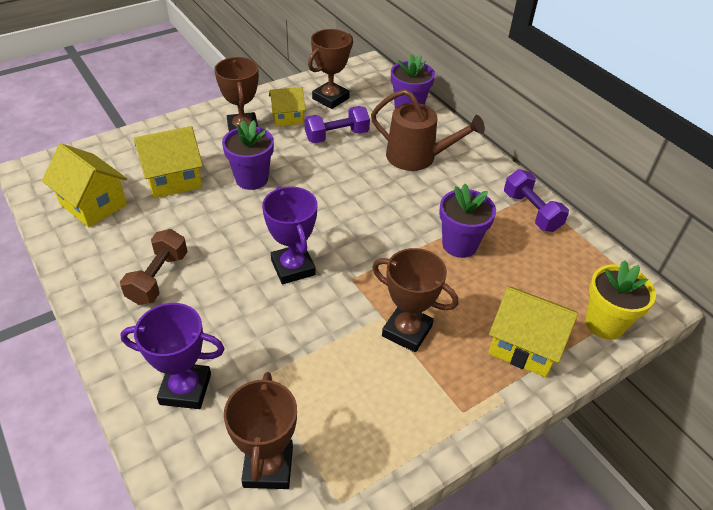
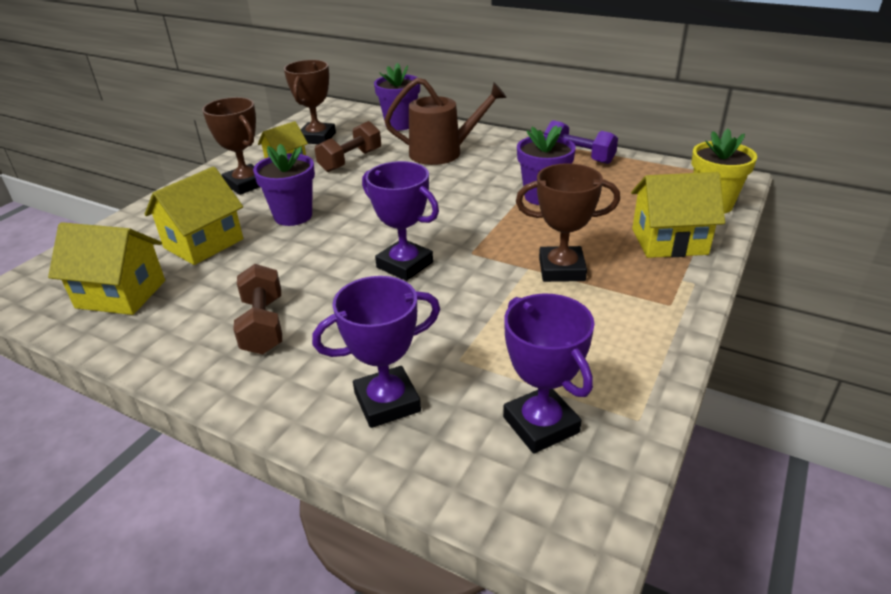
camera: 25 degrees left, 10 degrees down
(268, 466) = (541, 425): brown trophy -> purple trophy
(337, 136) = (350, 161): purple dumbbell -> brown dumbbell

